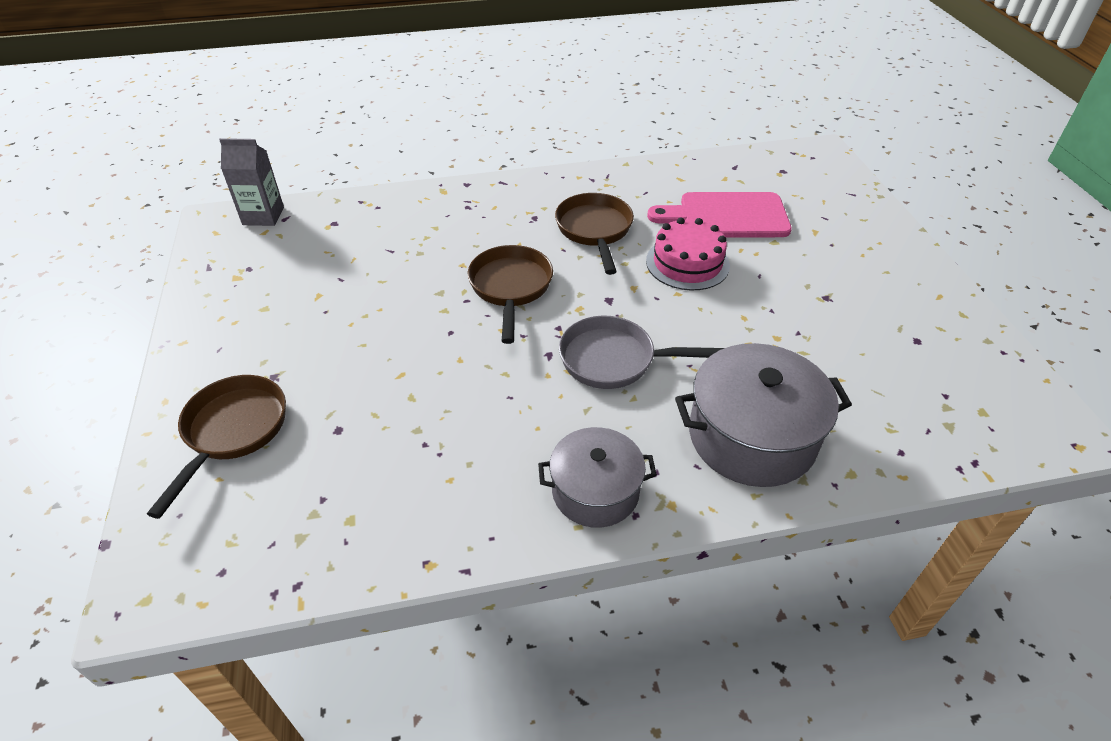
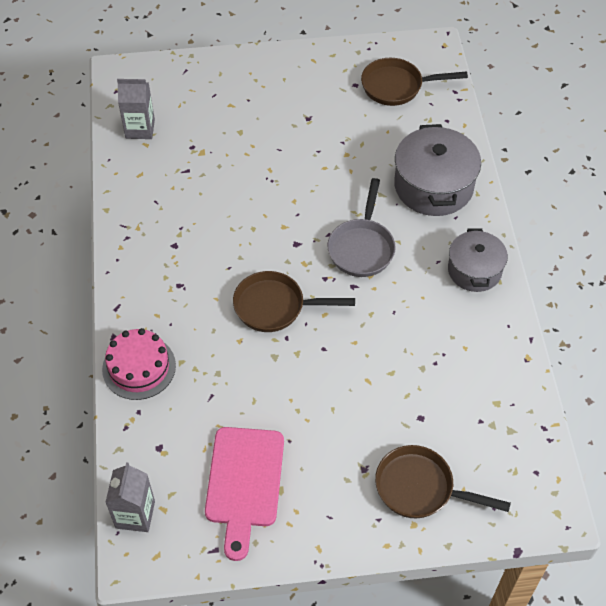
camera: 85 degrees left, 10 degrees up
(594, 231) = (206, 243): brown pan -> brown pan (397, 86)
(687, 263) = (259, 189): pink cake -> pink cake (139, 367)
(727, 216) = (201, 153): pink cutting board -> pink cutting board (244, 483)
(745, 172) = (140, 129): none -> grey carton

